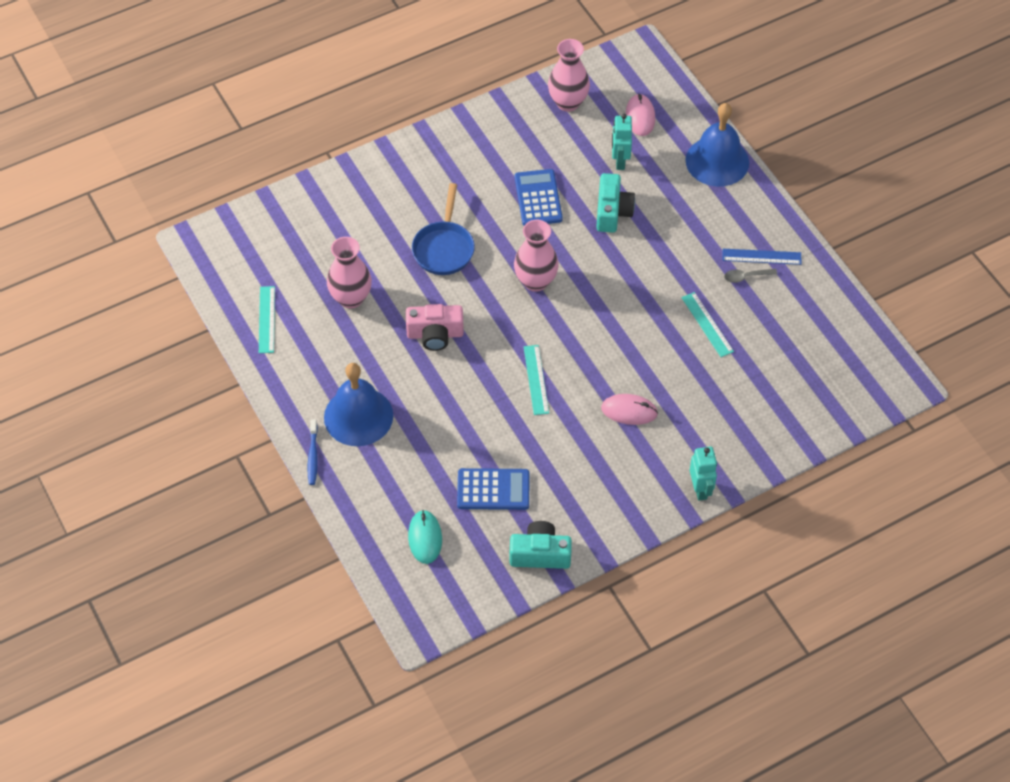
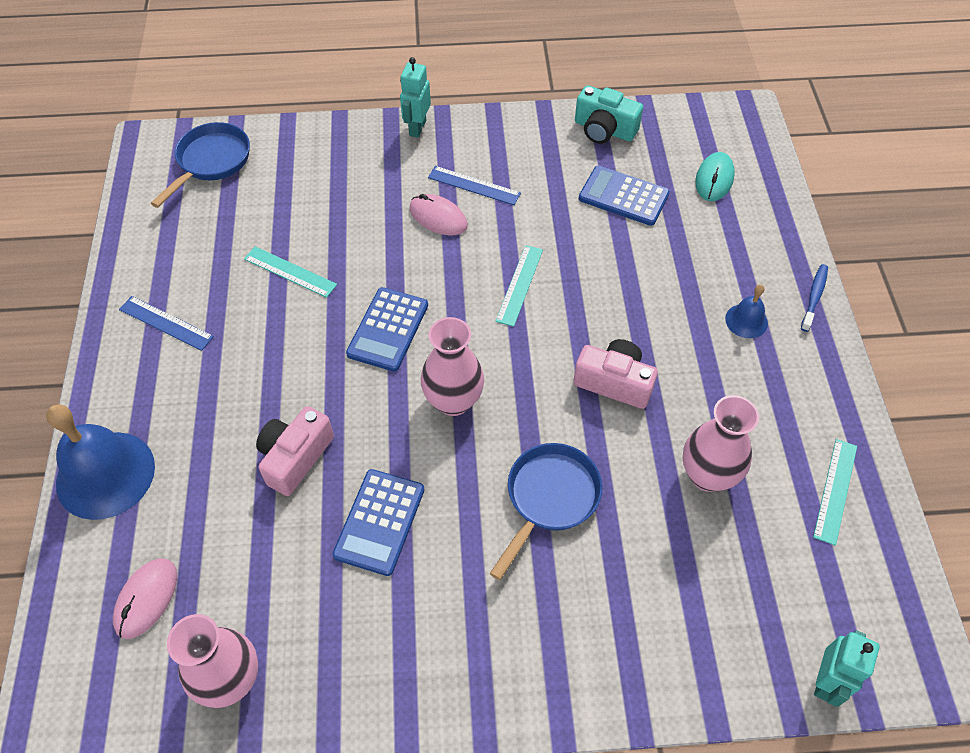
camera: 155 degrees left, 0 degrees up
(358, 416) = (746, 321): blue bell -> blue bell, size x0.48
(609, 310) = (388, 329): none -> blue calculator
(612, 212) = (295, 457): turquoise camera -> pink camera
(619, 451) = (474, 185): none -> blue ruler
(620, 161) = (230, 533): turquoise robot -> turquoise robot (826, 681)
(707, 324) = (290, 272): turquoise ruler -> turquoise ruler turned 60 degrees counterclockwise
(746, 277) = (203, 307): grey spoon -> none
(840, 388) = (211, 162): none -> blue pan

